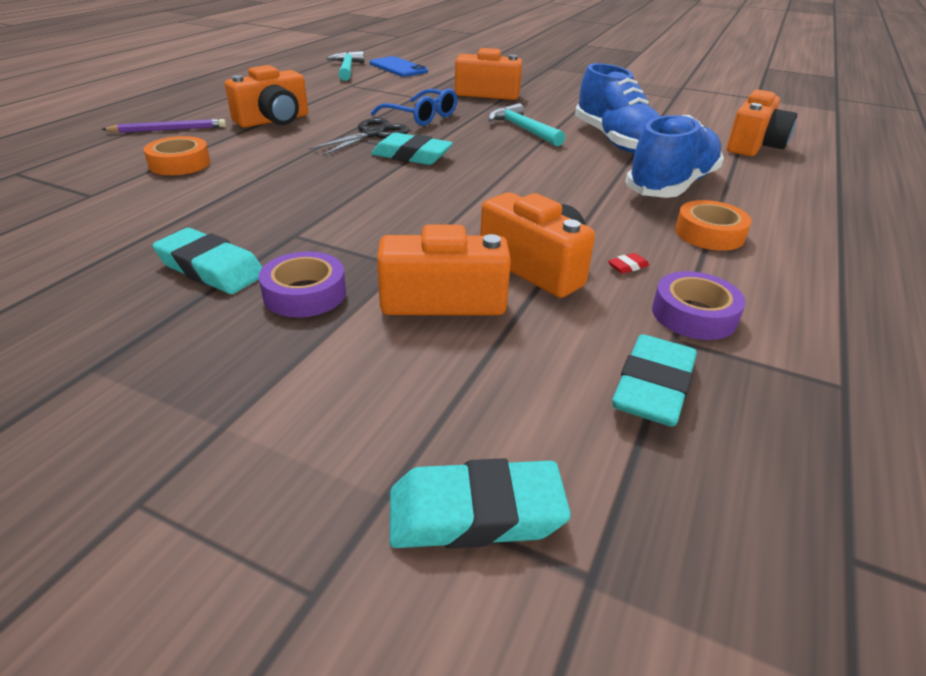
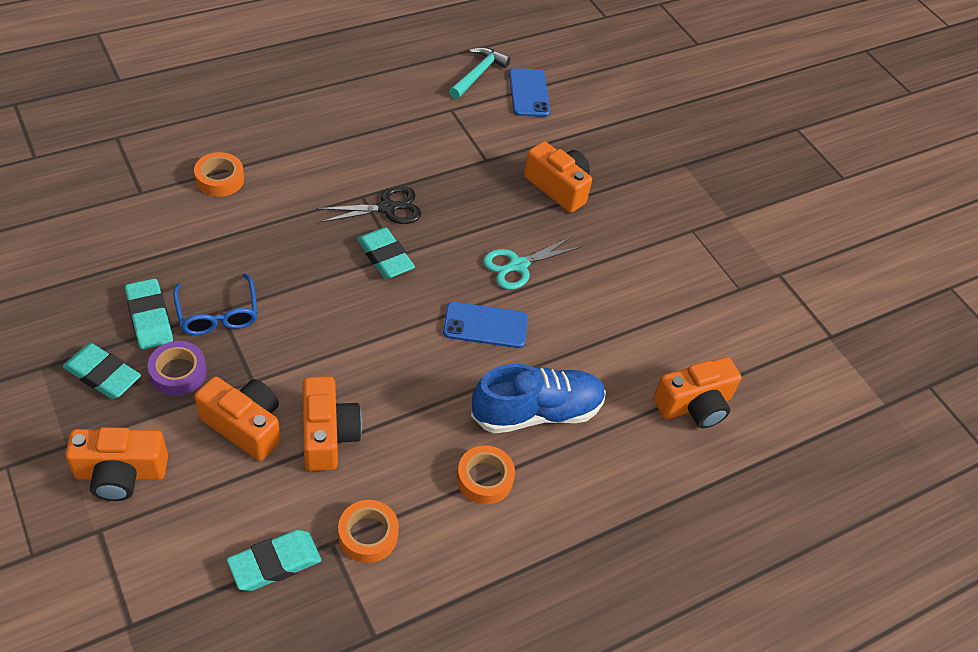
camera: 30 degrees right, 15 degrees up
(168, 129) = (248, 121): purple pencil -> none
(273, 120) = (333, 145): orange camera -> orange camera (121, 473)
(421, 116) = (454, 199): blue glasses -> blue glasses (218, 313)
(475, 513) = (119, 566): turquoise eraser -> turquoise eraser (103, 375)
(523, 129) = (517, 266): turquoise hammer -> turquoise scissors
(553, 161) = (485, 325): none -> blue phone
(616, 141) = (575, 328): blue shoe -> none
(627, 266) = (384, 471): red eraser -> none
(694, 314) = (368, 535): purple tape -> orange tape

